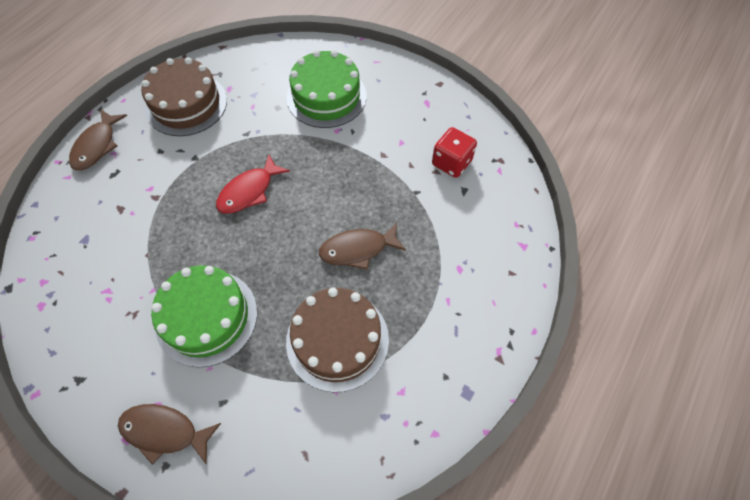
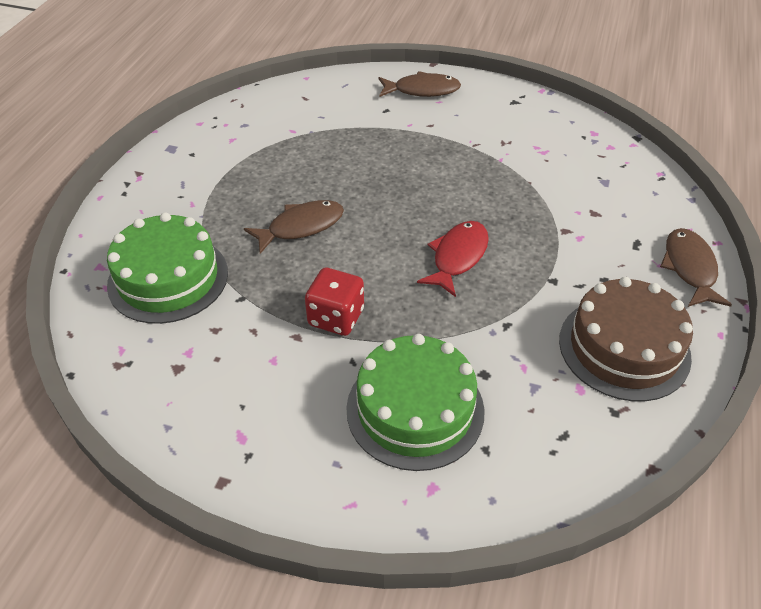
camera: 165 degrees right, 15 degrees down
(206, 317) = (433, 151): green cake -> green cake (168, 278)
(337, 340) = (300, 158): brown cake -> none
(451, 163) = (193, 345): red dice -> red dice (336, 317)

